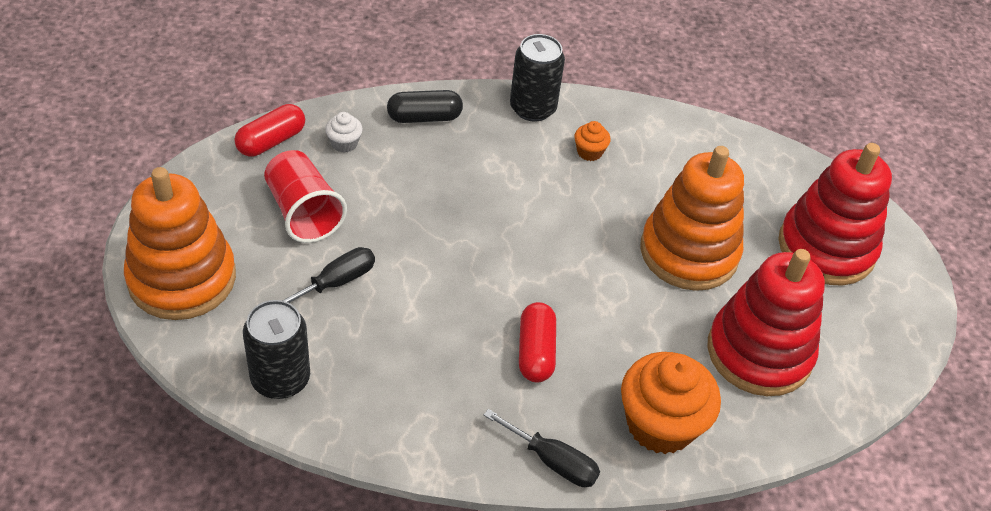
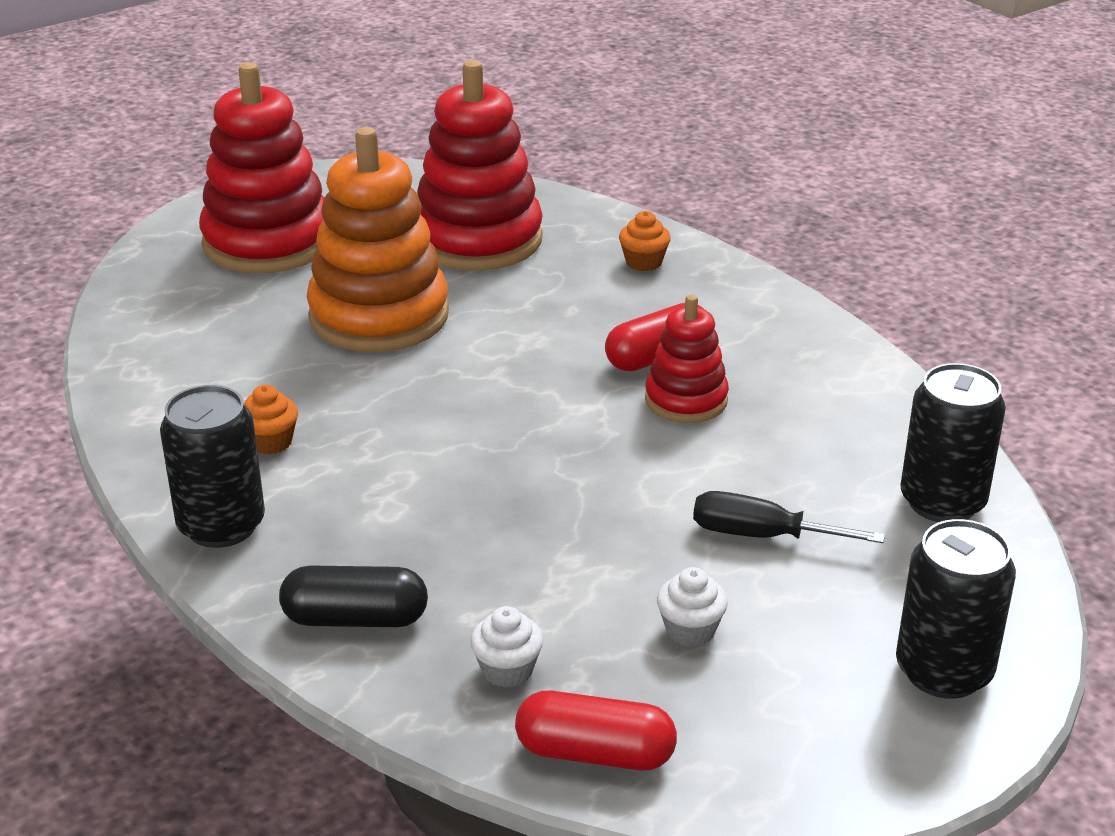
camera: 120 degrees left, 15 degrees down
(182, 278) = (943, 671): orange stacking toy -> black can
(303, 212) = (690, 630): red cup -> white cupcake
(424, 117) = (355, 619): black capsule -> black capsule turned 45 degrees counterclockwise
(479, 334) = (686, 400): none -> red stacking toy
(552, 461) = (770, 300): black screwdriver -> none
(660, 424) = (643, 262): orange cupcake -> orange cupcake, size x0.45

